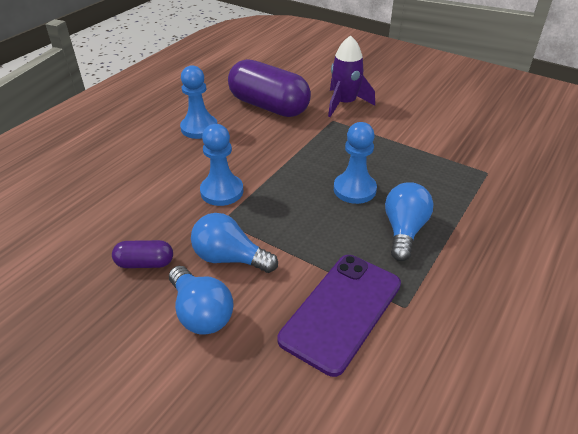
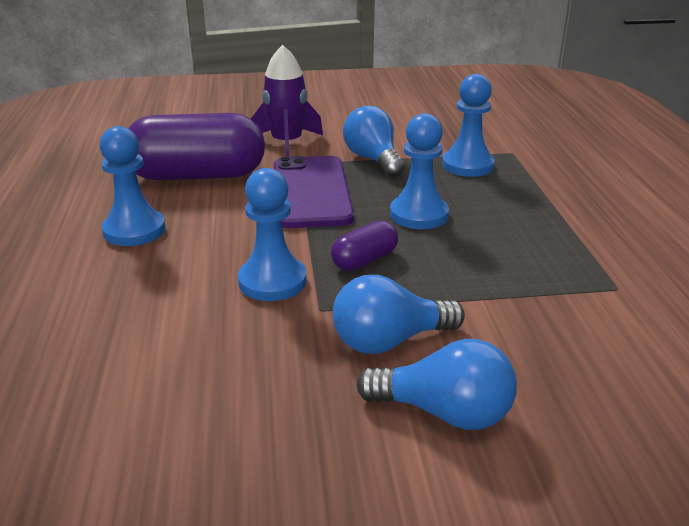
camera: 40 degrees left, 10 degrees down
(145, 263) = (291, 405): purple capsule -> purple capsule (364, 260)
(341, 311) = (575, 323): purple phone -> purple phone (311, 192)
(404, 230) = (518, 228): blue light bulb -> blue light bulb (373, 159)
(439, 168) = (467, 165): none -> blue pawn

